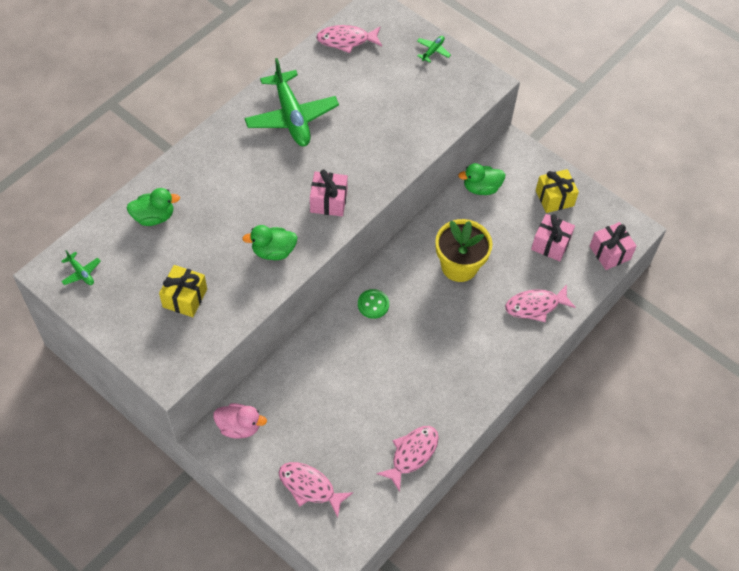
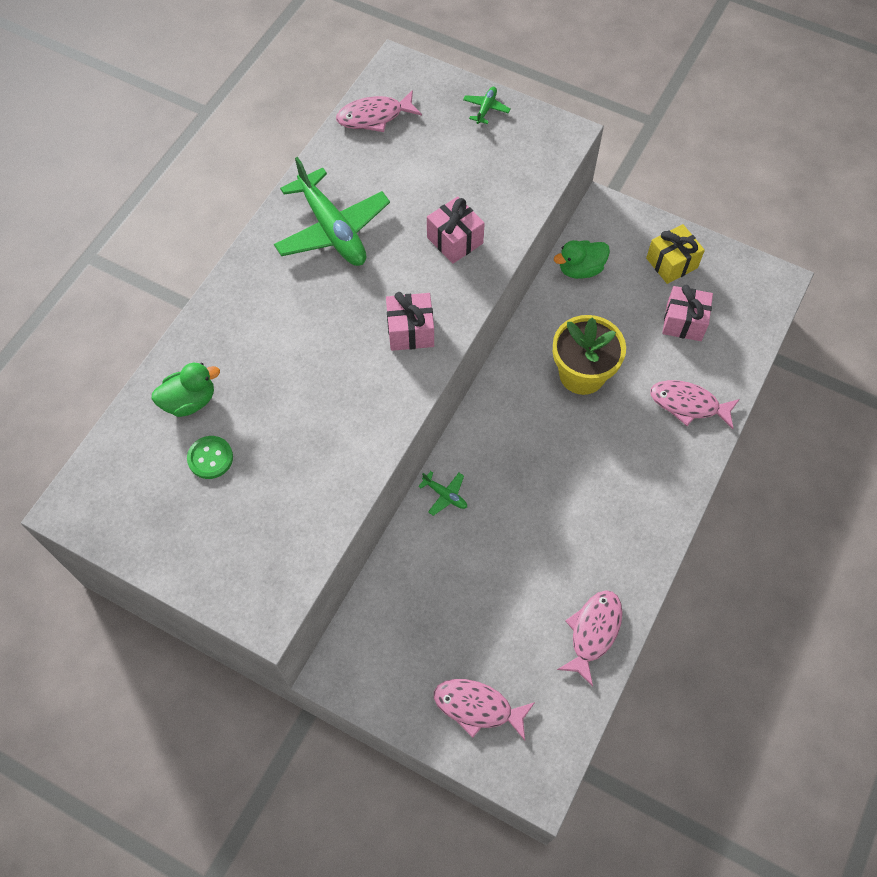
camera: 10 degrees left, 5 degrees up
(81, 273) = (113, 499): green plane -> green plane (445, 495)
(185, 298) = (259, 502): yellow gift -> none
(239, 427) = (366, 648): pink duck -> none
(273, 251) = (358, 413): green duck -> none
(373, 304) = (490, 447): green button -> green button (210, 458)
(535, 306) = (688, 404): pink fish -> pink fish turned 45 degrees clockwise
(609, 253) = (757, 317): pink gift -> pink gift (455, 240)

